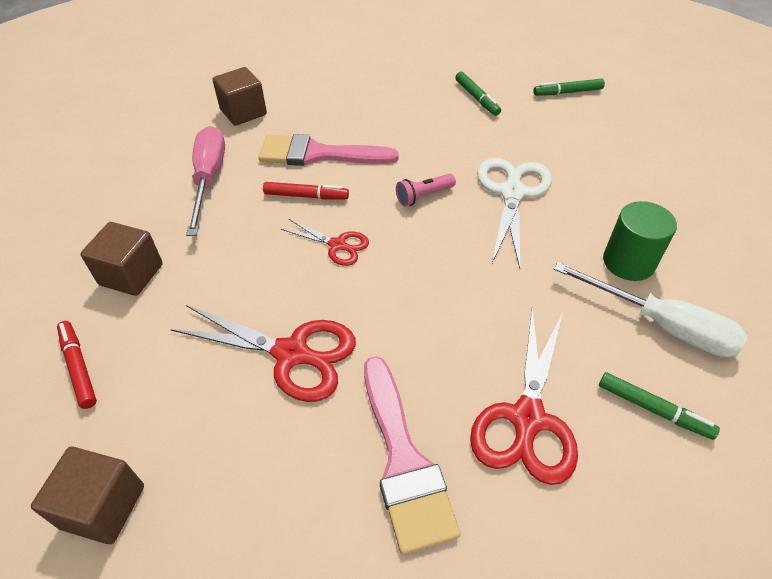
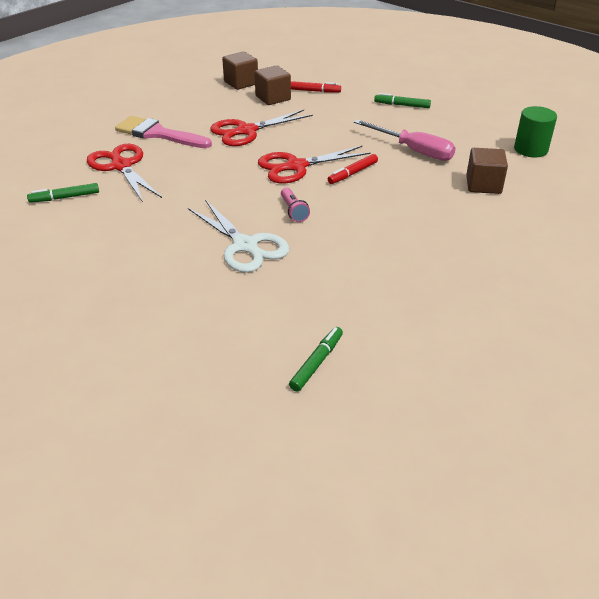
camera: 130 degrees right, 10 degrees down
(131, 274) = (357, 112): brown cube -> brown cube (273, 98)
(318, 154) = (391, 193): pink brush -> none
(338, 245) = (295, 167): red scissors -> red scissors, size x1.78
(423, 196) = (293, 211): pink flashlight -> pink flashlight turned 150 degrees clockwise
(477, 98) = (375, 299): green marker -> green marker (402, 105)
(628, 262) = (128, 251): green cylinder -> green cylinder (530, 149)
(661, 325) = (83, 231): white screwdriver -> none

